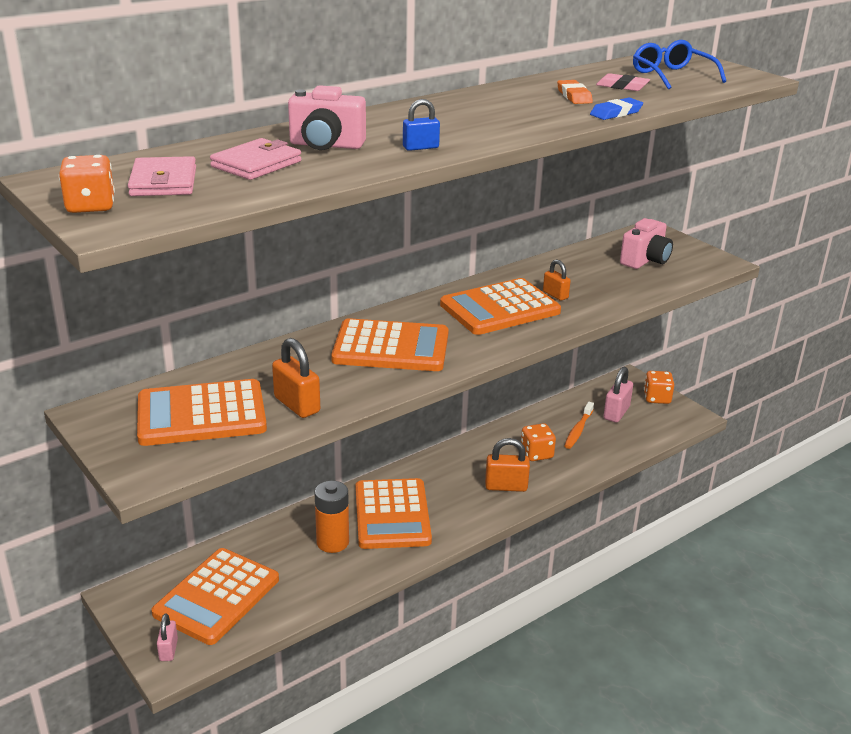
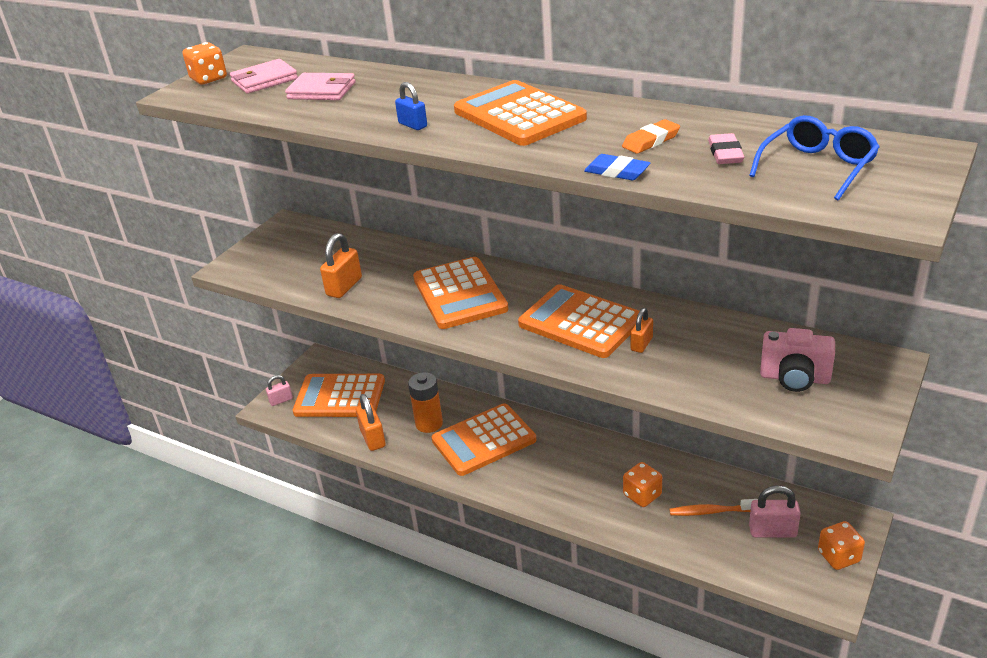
camera: 70 degrees right, 5 degrees up
(201, 414) = (308, 258): orange calculator -> orange calculator (519, 115)
(326, 145) = (384, 96): pink camera -> none
(506, 486) = (573, 492): orange padlock -> orange padlock (373, 438)

